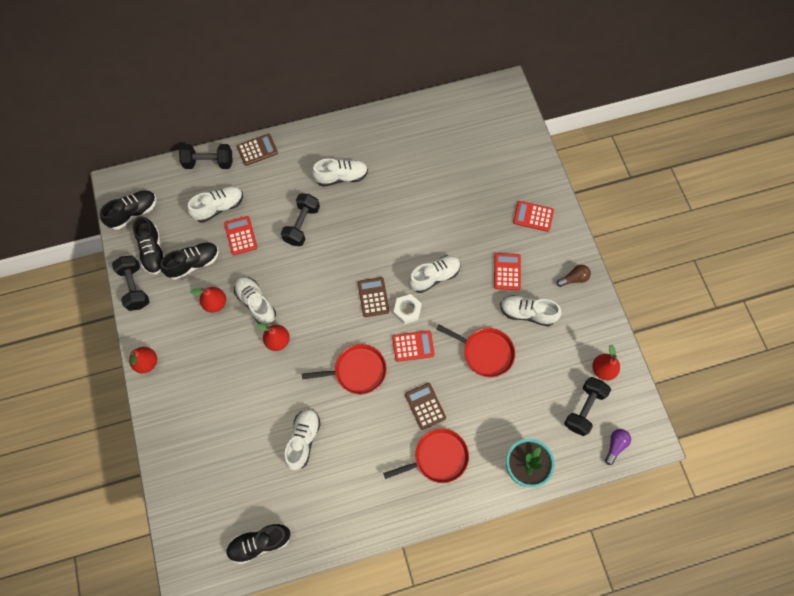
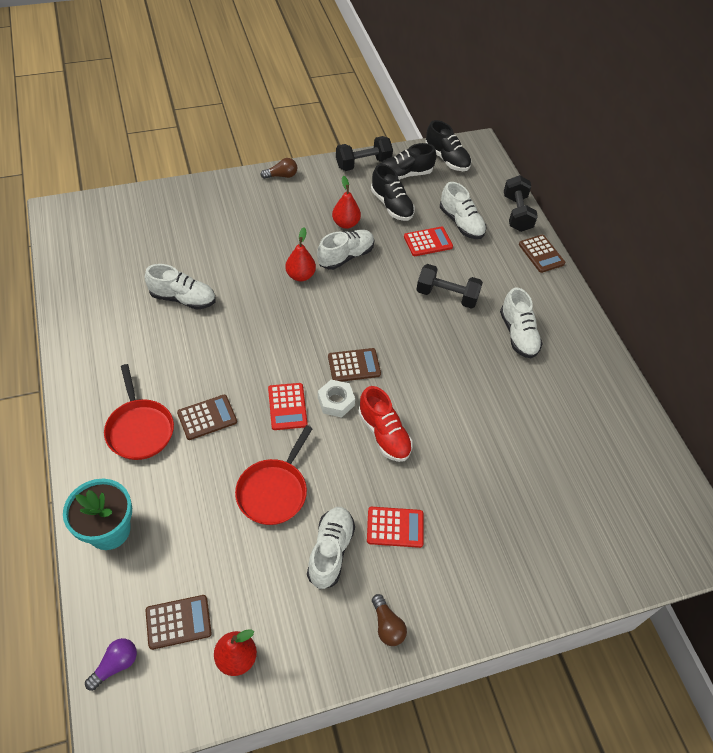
camera: 85 degrees right, 15 degrees down
(147, 362) = (281, 176): red pear -> brown light bulb
(260, 542) = (80, 264): black shoe -> none
(357, 371) = (259, 348): red pan -> none
(434, 277) = (384, 434): white shoe -> red shoe
(533, 216) = (489, 571): red calculator -> none
(584, 408) = (178, 622): black dumbbell -> brown calculator
(615, 445) = (116, 665): purple light bulb -> purple light bulb turned 75 degrees counterclockwise

